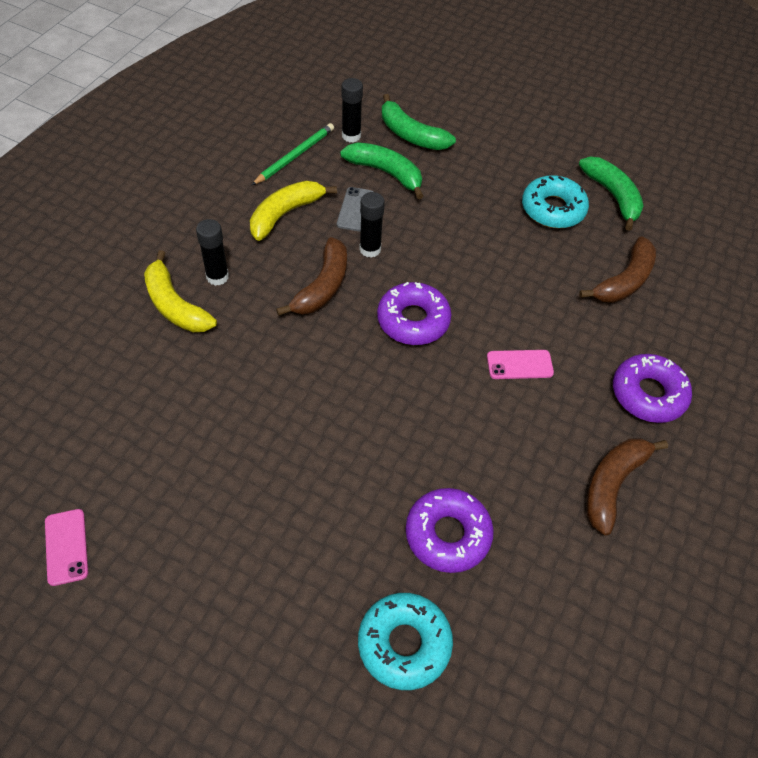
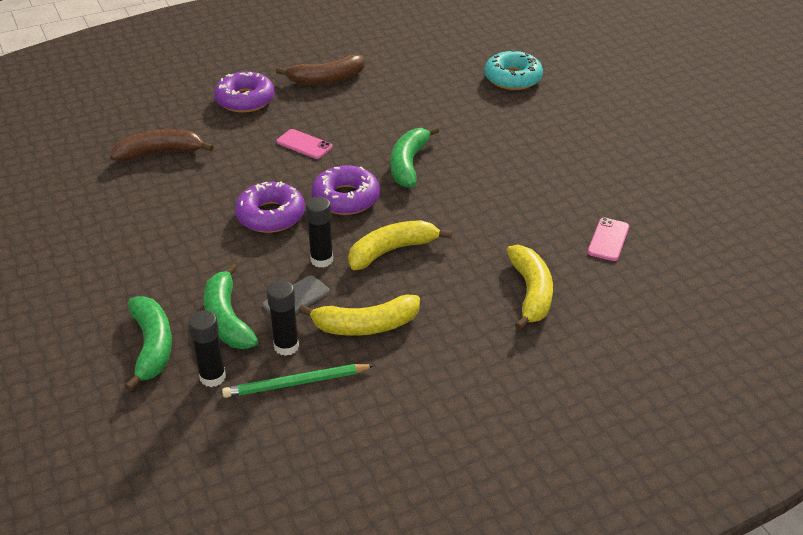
camera: 140 degrees left, 15 degrees down
(66, 547) = (692, 185): pink phone -> pink phone (608, 239)
(217, 277) = (476, 299): black glue stick -> black glue stick (286, 346)
(322, 286) = (392, 251): brown banana -> yellow banana
(447, 534) = (446, 100): purple donut -> purple donut (270, 215)
(553, 209) = (131, 219): turquoise donut -> none
(612, 196) = (68, 205): green banana -> green banana (408, 164)

